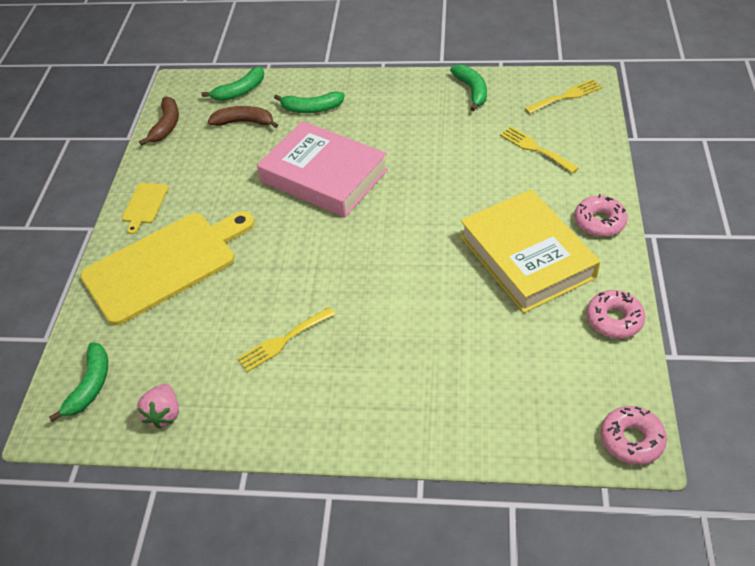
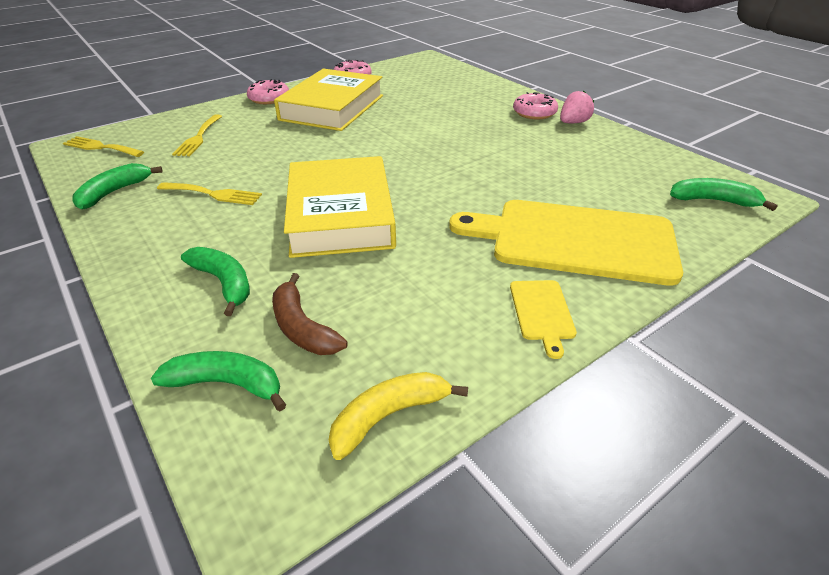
camera: 135 degrees left, 10 degrees down
(90, 386) = (713, 201): green banana -> green banana turned 45 degrees clockwise
(144, 205) = (542, 312): yellow cutting board -> yellow cutting board turned 120 degrees clockwise
(164, 414) = (657, 161): pink strawberry -> pink strawberry (573, 122)
(166, 126) = (389, 416): brown banana -> yellow banana
(283, 341) = (532, 150): yellow fork -> yellow fork (213, 194)
(324, 176) = (340, 215): pink book -> yellow book
(631, 440) = (424, 59): pink donut -> pink donut (534, 113)

